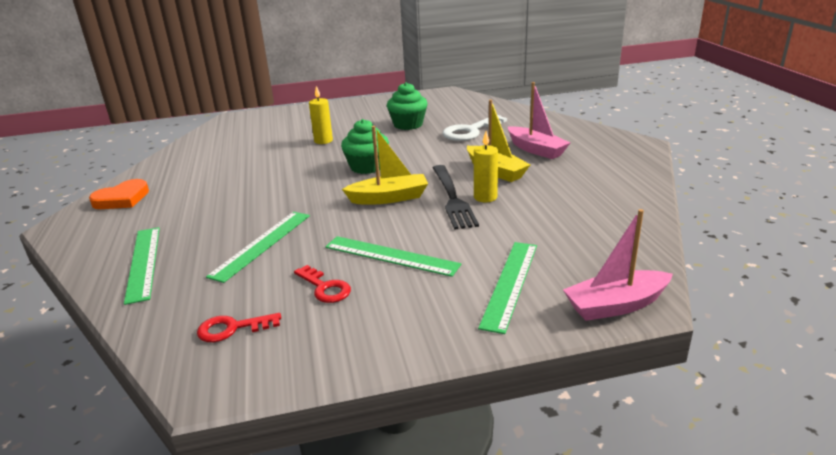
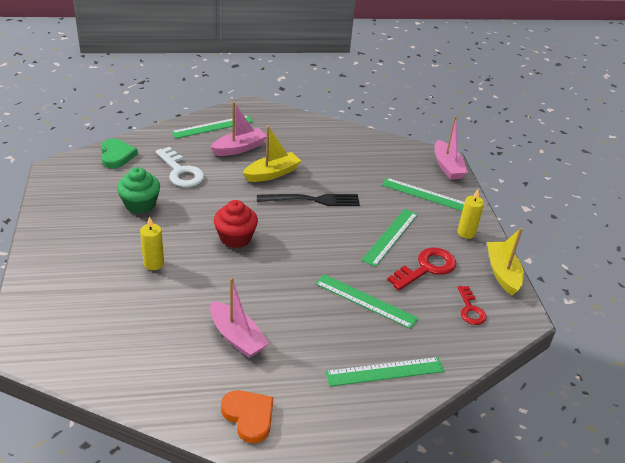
camera: 90 degrees left, 10 degrees up
(221, 183) = (237, 337): none -> pink boat
(325, 288) = (427, 268): red key -> red key, size x1.60
(367, 167) = (235, 238): green cupcake -> red cupcake
(389, 198) = (303, 230): yellow boat -> yellow boat (502, 273)
(481, 106) = (116, 155): none -> green heart
(485, 197) = (315, 185): yellow candle -> yellow candle (466, 233)
(570, 133) = (212, 127): none -> green ruler

